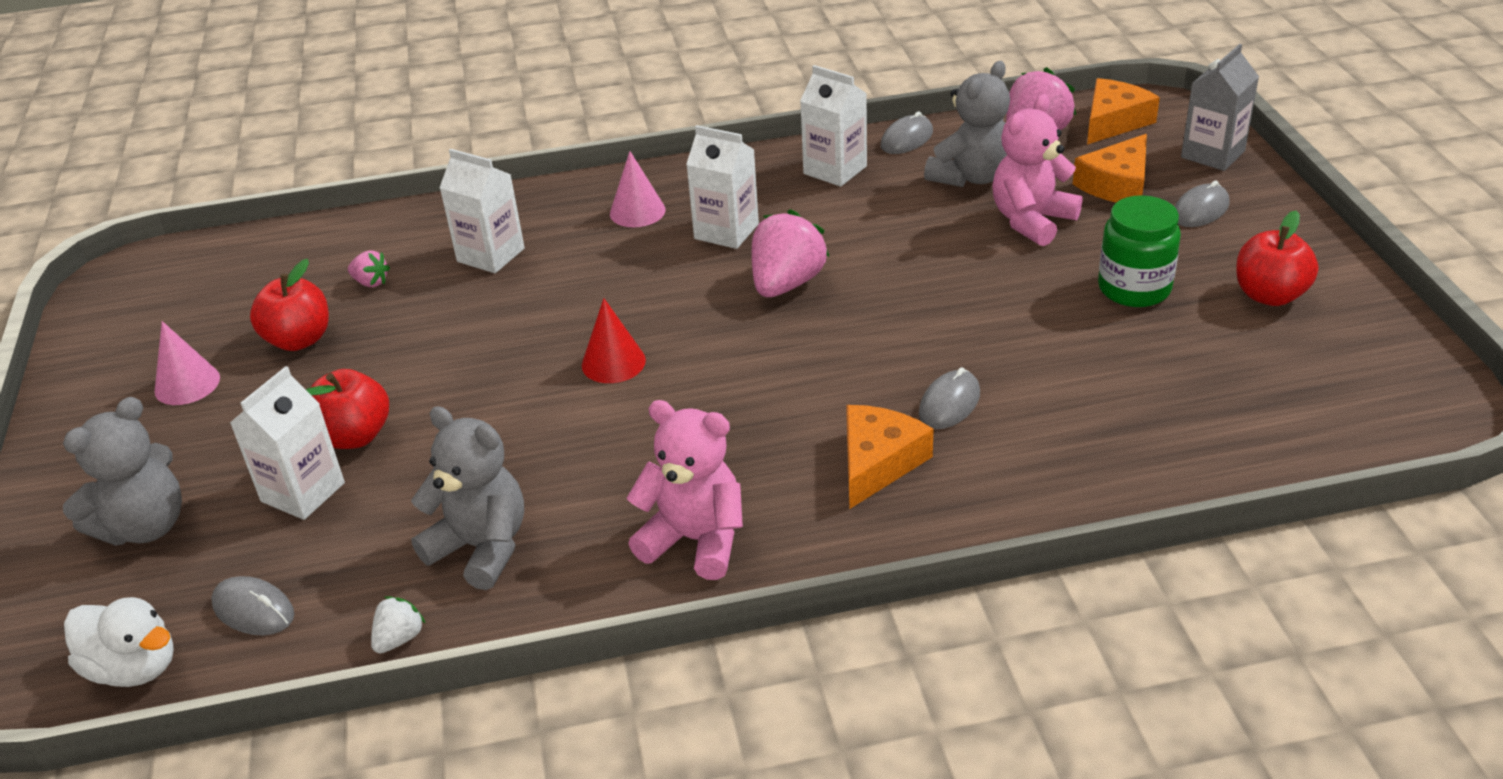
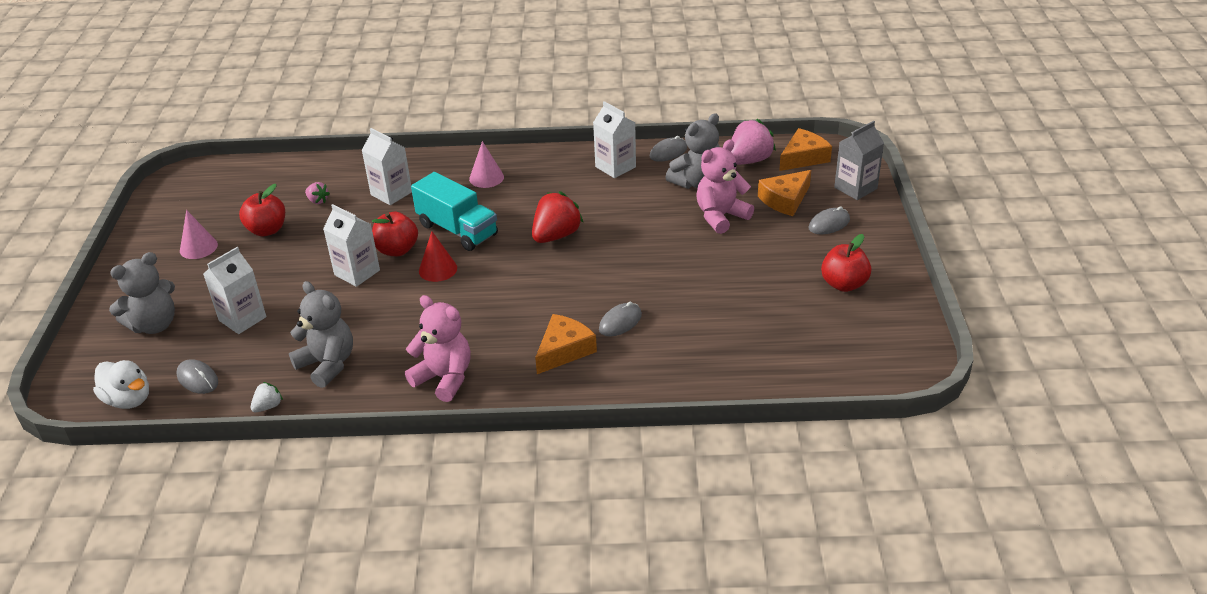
camera: 10 degrees right, 0 degrees up
(354, 436) = (280, 291): red apple -> red apple (397, 250)
(622, 296) = (457, 230): none -> turquoise truck
(726, 231) = (534, 198): white carton -> white carton (357, 272)
(786, 284) = (556, 236): pink strawberry -> red strawberry
(1134, 289) = (763, 268): green jar -> none

